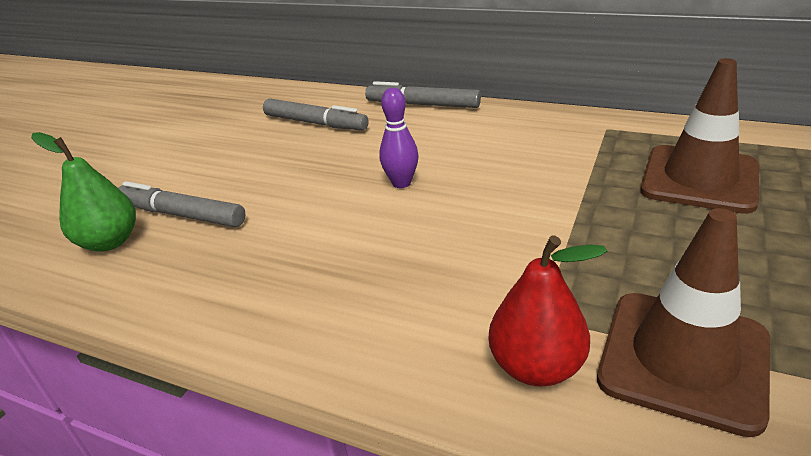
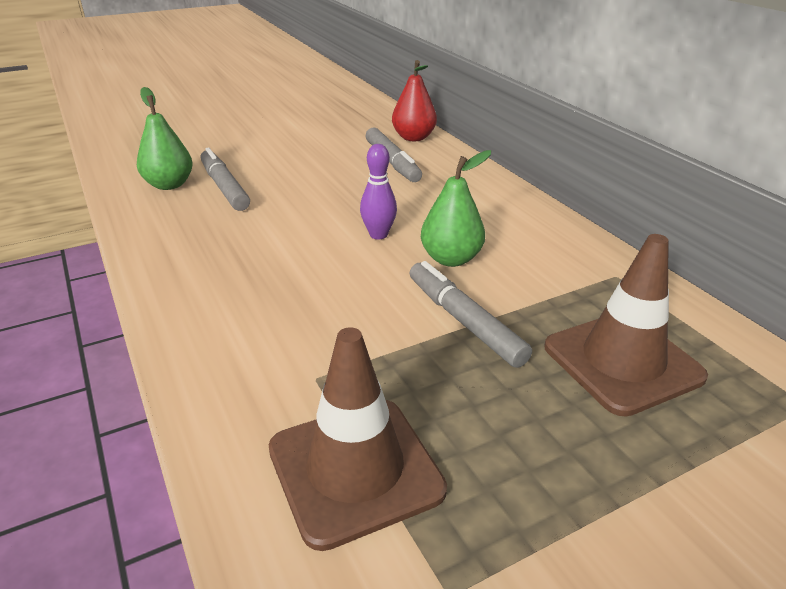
camera: 35 degrees right, 0 degrees up
(422, 105) = (491, 183): grey marker -> grey marker (464, 321)
(487, 172) = (451, 259): none -> green pear
(536, 367) = (259, 404): red pear -> red pear (413, 138)

